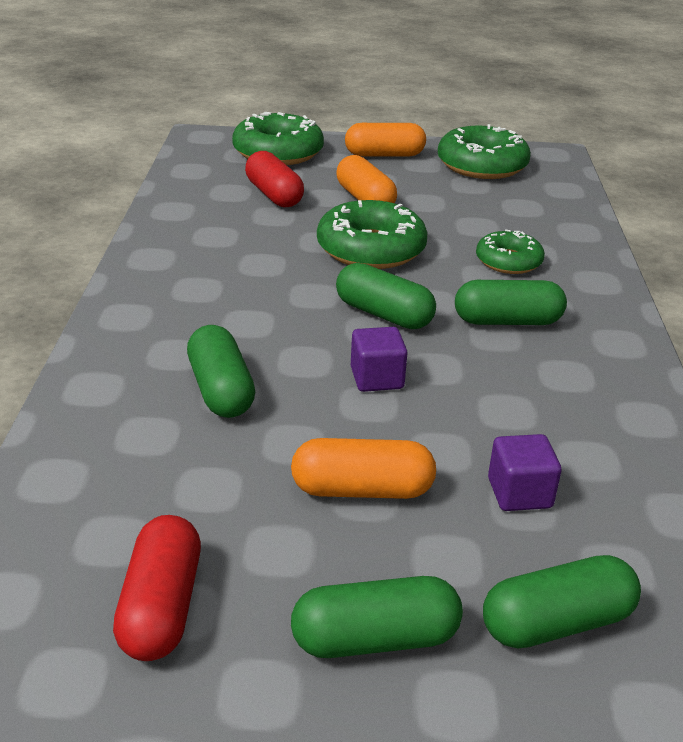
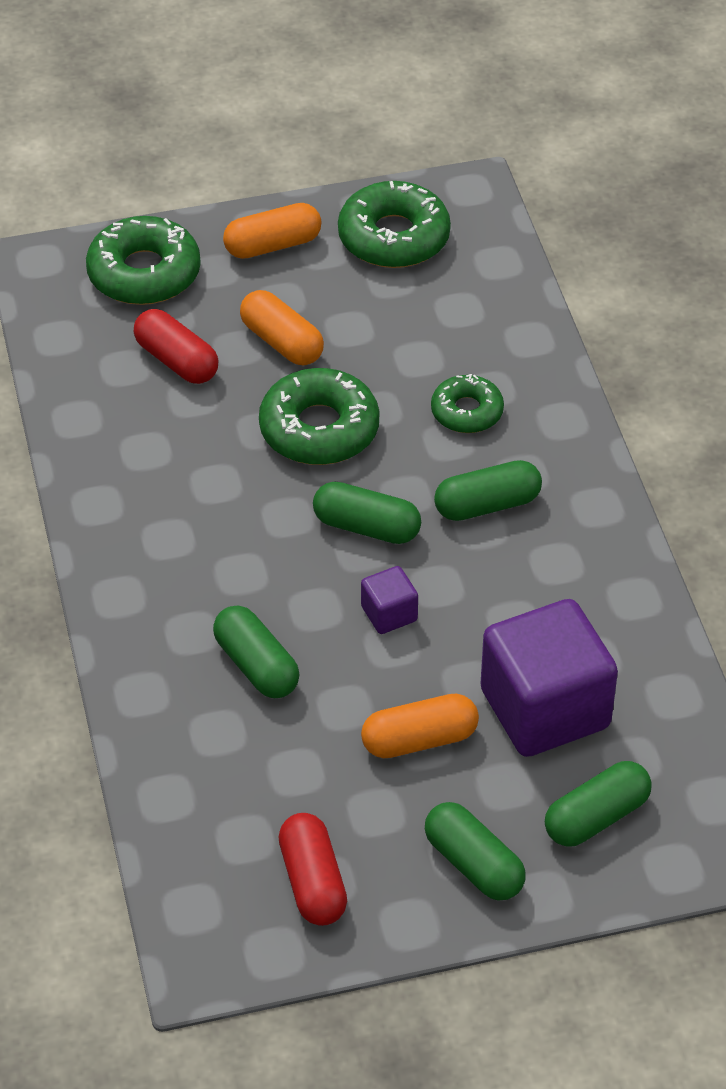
camera: 15 degrees left, 15 degrees up
(375, 639) = (473, 864): green capsule -> green capsule turned 75 degrees clockwise
(519, 493) = (545, 709): purple cube -> purple cube, size x2.24

